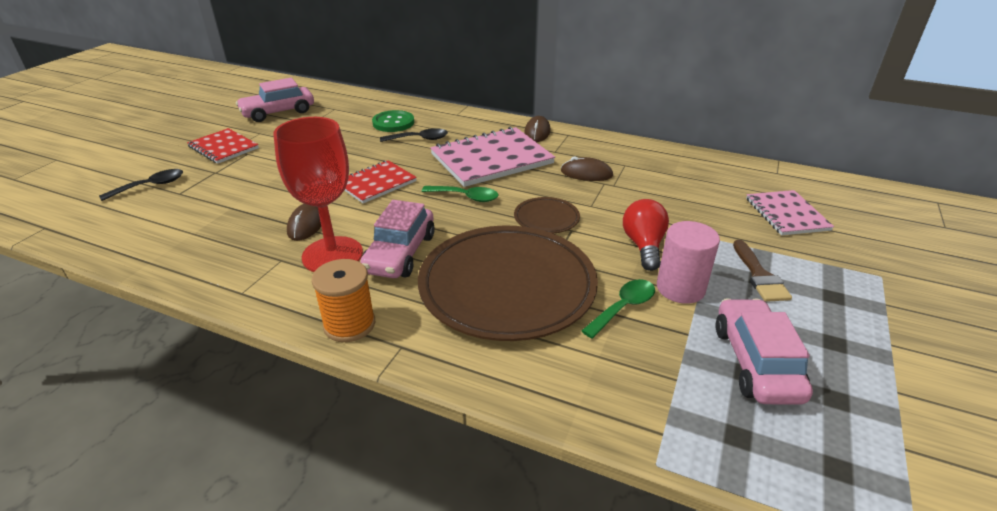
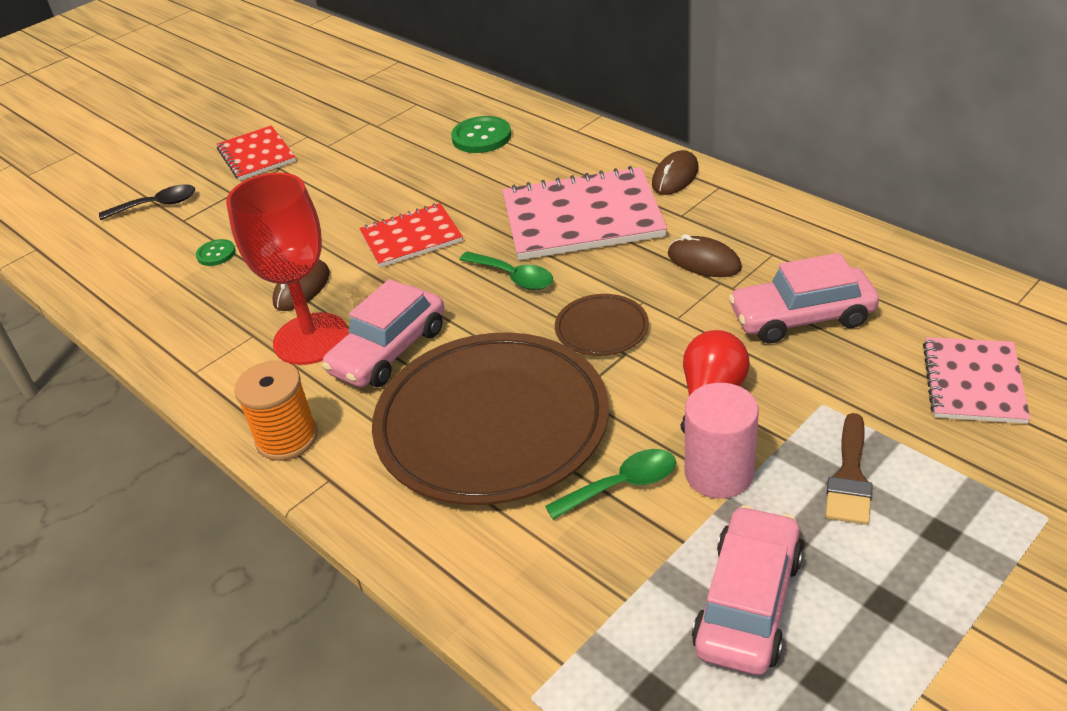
camera: 25 degrees right, 5 degrees up
(220, 211) = (216, 254): none -> green button
(278, 112) = (343, 103): pink car -> pink car (801, 318)
(419, 139) = (502, 170): black spoon -> none

